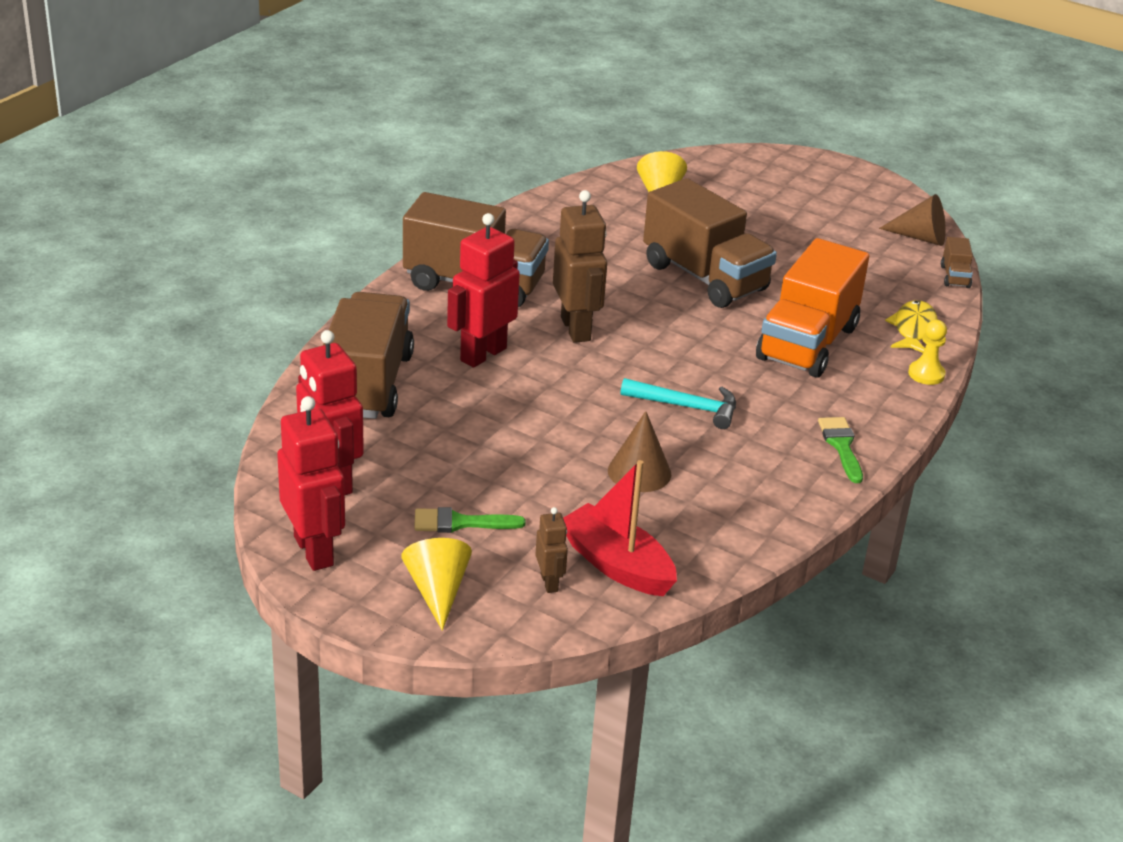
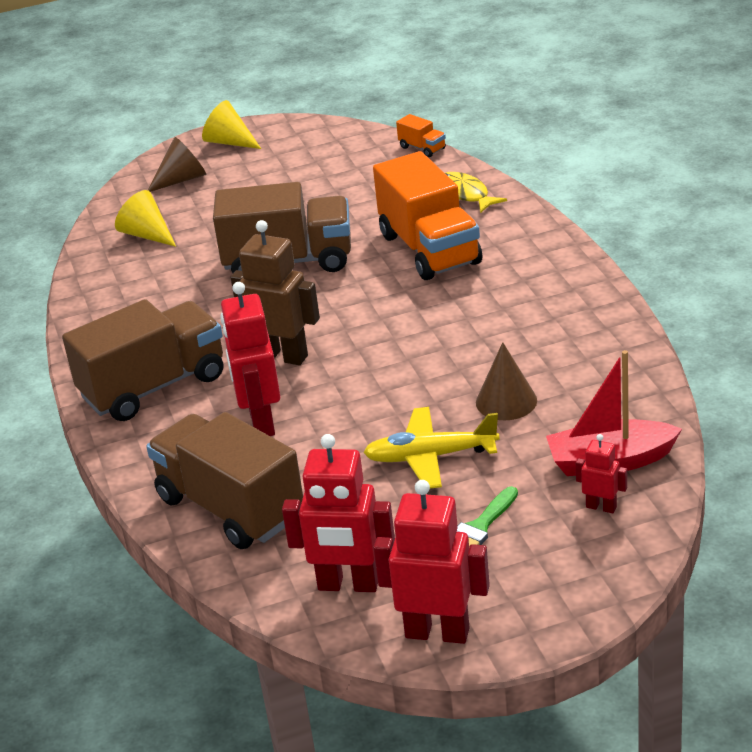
camera: 45 degrees left, 0 degrees up
(437, 591) = (557, 576): yellow cone -> yellow cone (229, 142)
(524, 460) = (430, 457): none -> yellow plane
(549, 582) = (601, 507): brown robot -> red robot
(687, 407) = (448, 342): turquoise hammer -> none
(841, 446) = (570, 288): green brush -> none
(920, 237) = (356, 141): brown cone -> brown cone (182, 179)
(926, 374) = (524, 213): yellow pawn -> none
(955, 277) = (422, 148): brown truck -> orange truck

